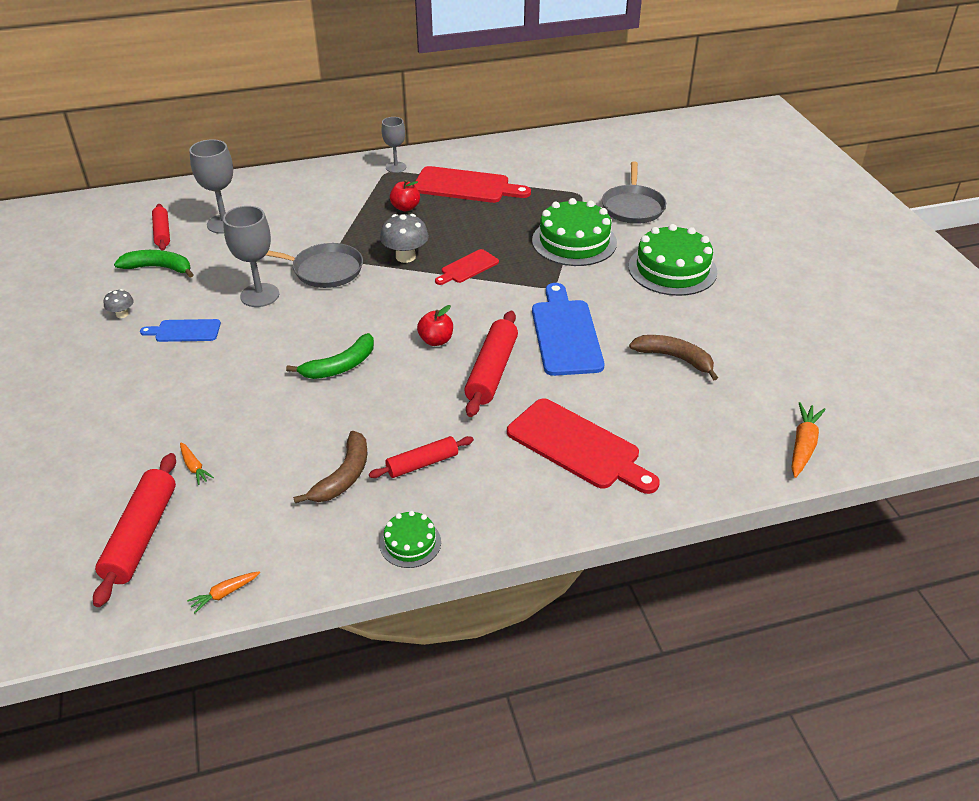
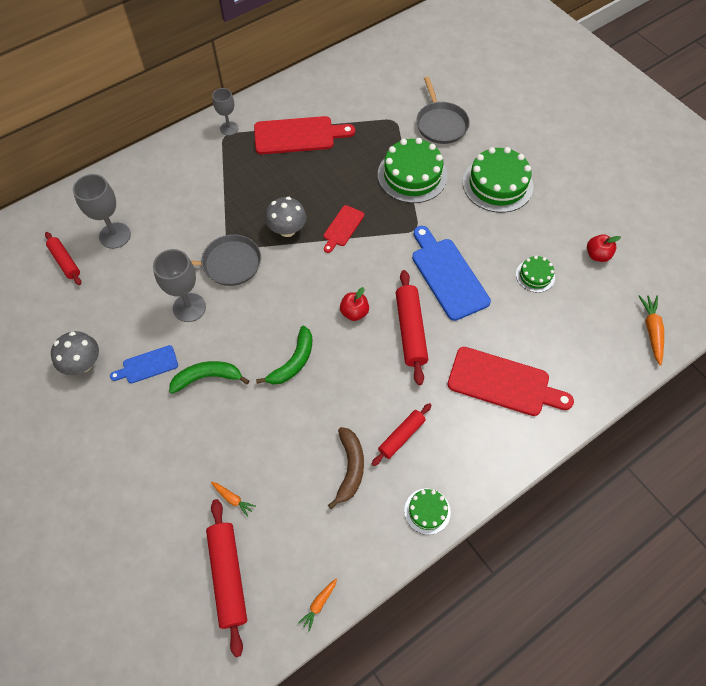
camera: 20 degrees left, 20 degrees up
(122, 314) = (83, 364): grey mushroom -> grey mushroom, size x1.81
(158, 268) = (85, 303): green banana -> green banana (207, 378)
(405, 207) = (260, 174): red apple -> red apple (597, 255)
(674, 358) = (535, 275): brown banana -> green cake

